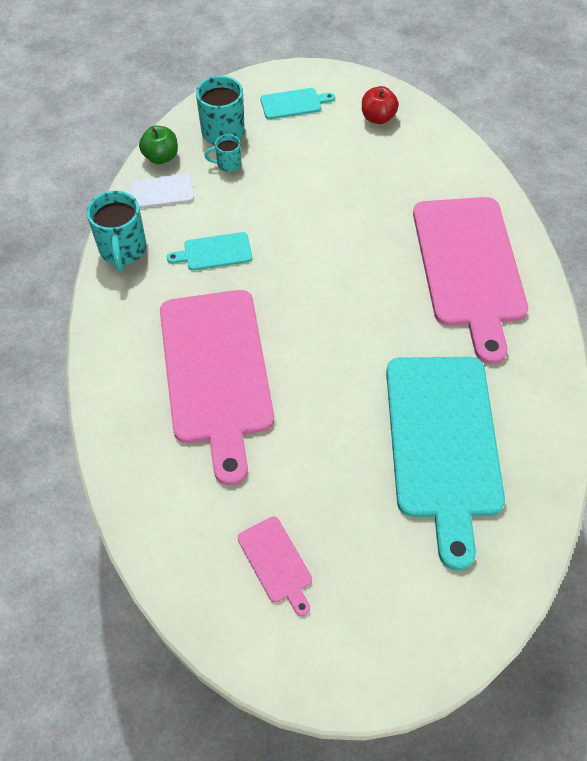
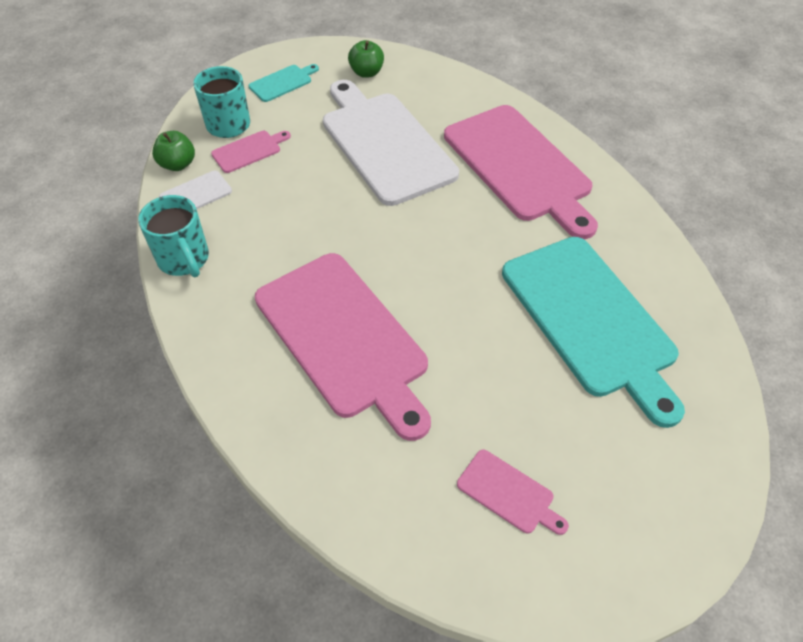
camera: 25 degrees left, 5 degrees down
(214, 252) = (280, 231): turquoise cutting board -> none
(228, 164) = (249, 151): turquoise mug -> pink cutting board
(353, 199) = (384, 144): none -> white cutting board
(378, 118) = (366, 72): red apple -> green apple

